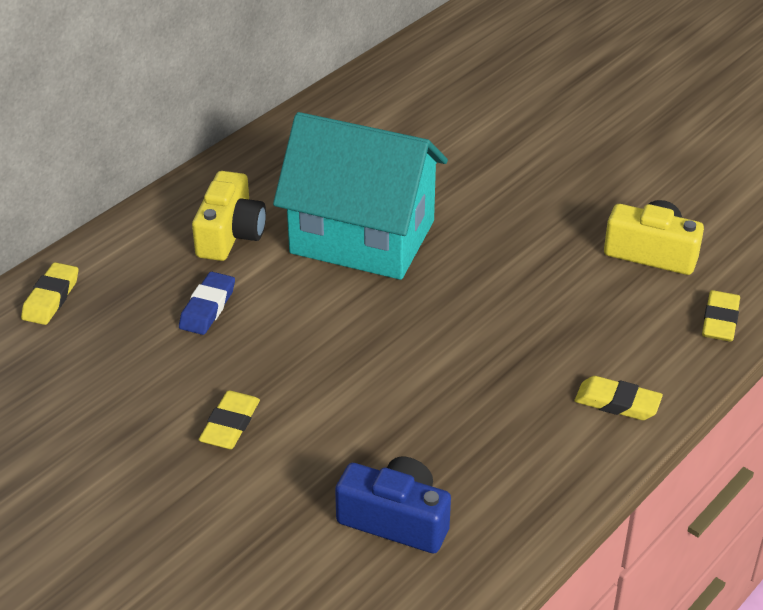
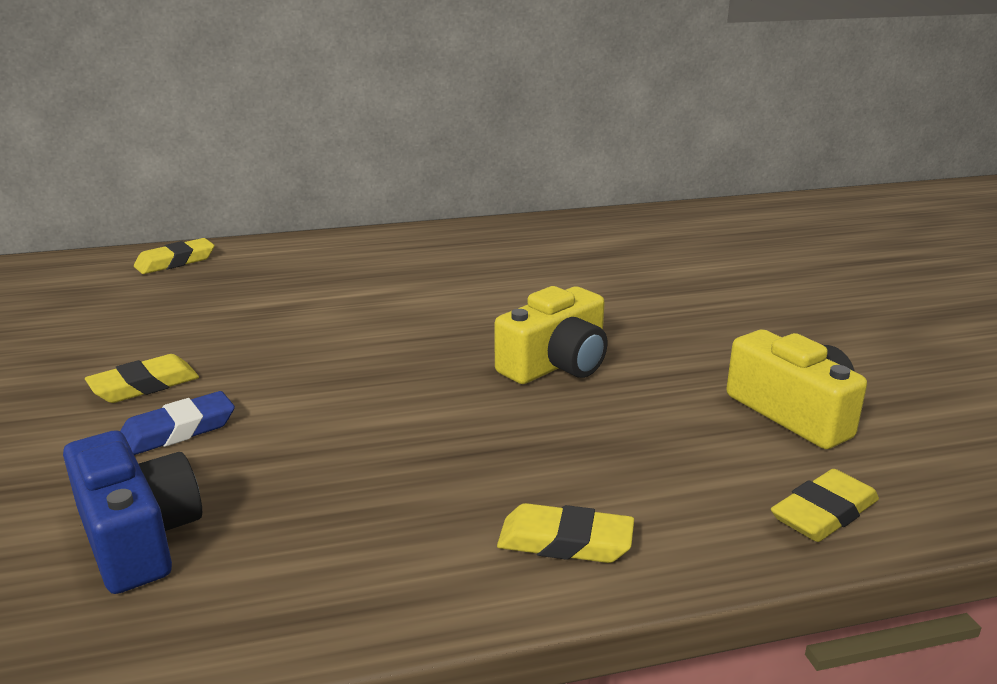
camera: 35 degrees right, 15 degrees down
(207, 307) = (272, 303): blue eraser -> blue eraser (178, 431)
(230, 234) = (369, 268): yellow camera -> yellow camera (556, 364)
(362, 237) = (478, 302): turquoise house -> none
(617, 403) = (565, 542): yellow eraser -> yellow eraser turned 45 degrees counterclockwise

